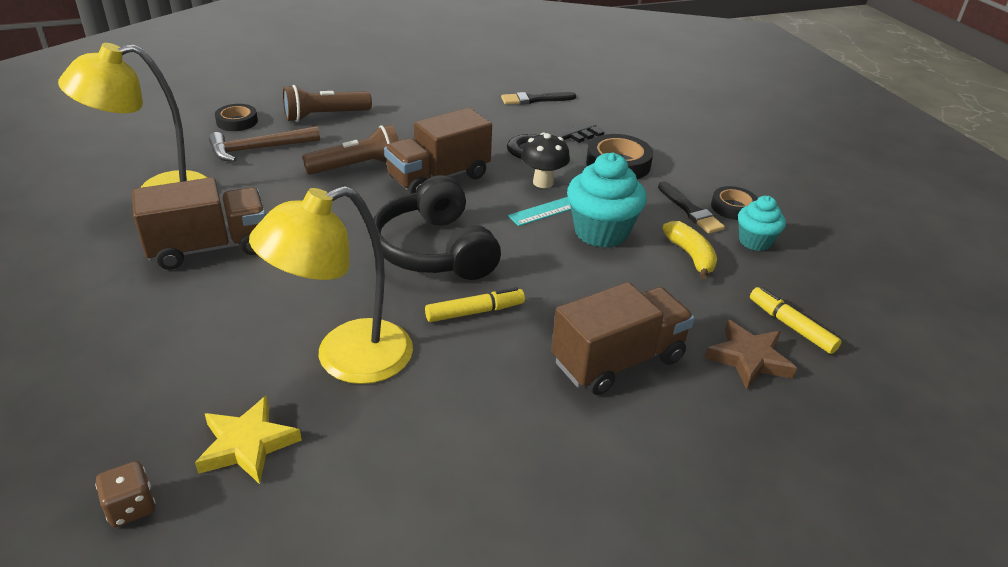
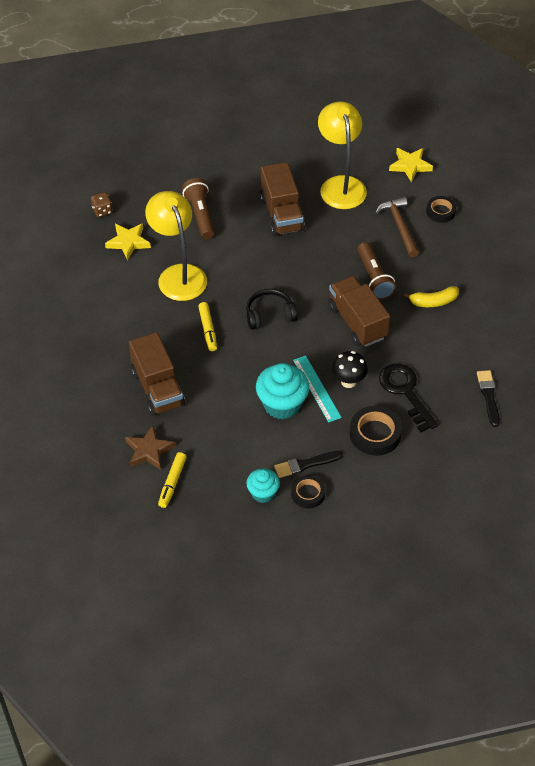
camera: 100 degrees right, 15 degrees up
(137, 141) = (410, 166): none -> yellow star
(324, 116) = (451, 259): brown flashlight -> brown flashlight (200, 215)
(434, 250) = (269, 315): black headphones -> black headphones, size x0.63
(690, 256) = (250, 449): yellow banana -> yellow banana (433, 301)
(791, 326) = (172, 482): yellow marker -> yellow marker turned 135 degrees clockwise

